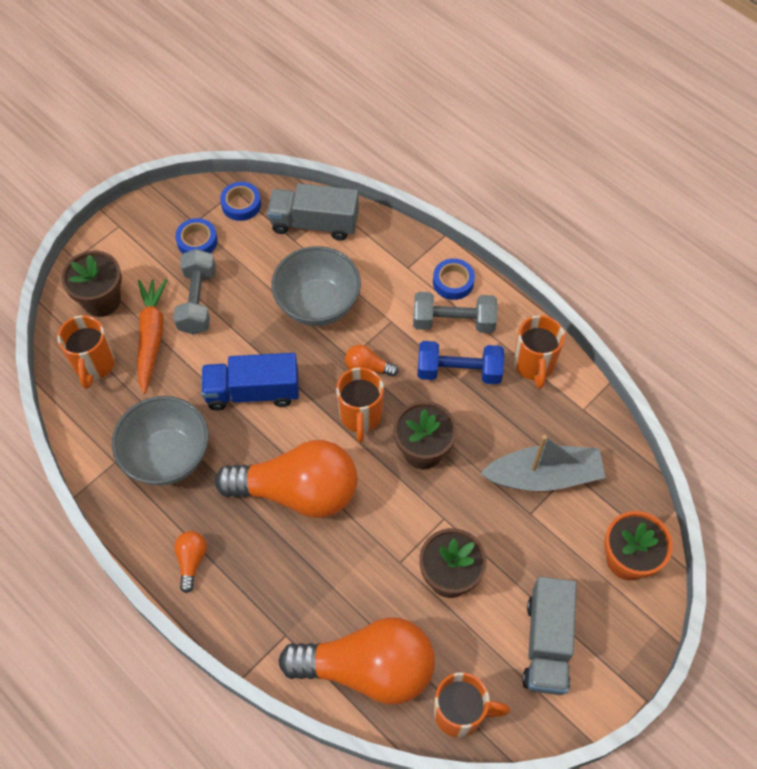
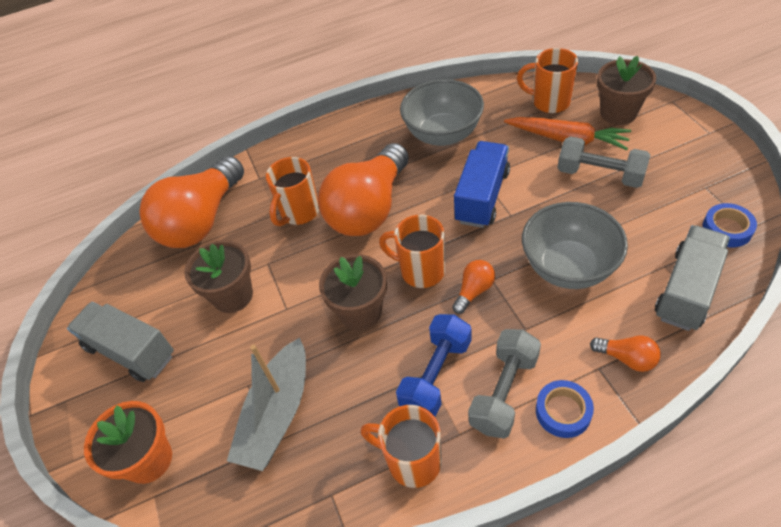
camera: 120 degrees right, 10 degrees down
(191, 561) = (347, 136): orange light bulb -> orange light bulb (627, 358)
(197, 241) = (678, 185): blue tape -> none
(460, 713) = (129, 269): orange mug -> orange mug (299, 213)

